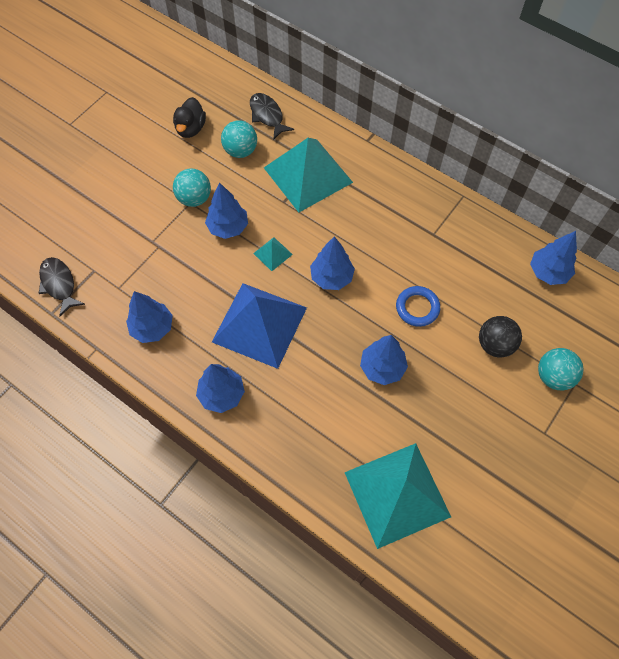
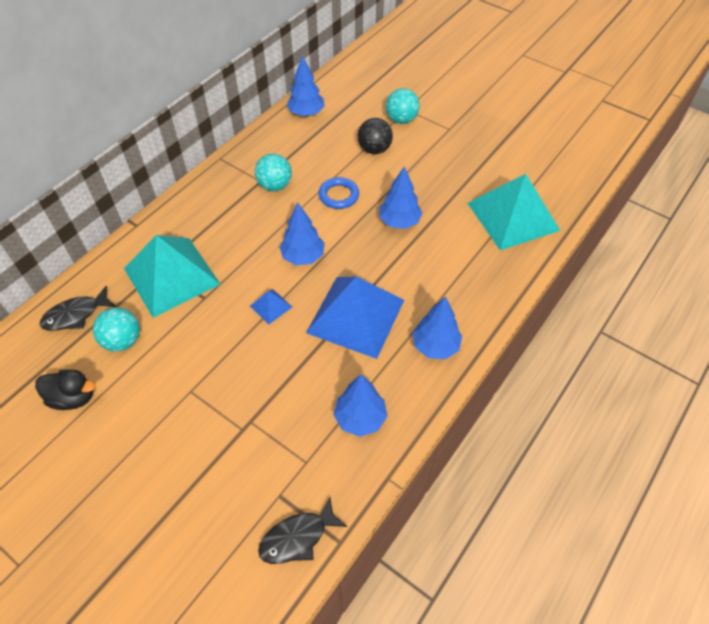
camera: 90 degrees left, 10 degrees down
(194, 198) = (185, 386): turquoise ball -> turquoise ball (275, 186)
(228, 227) = (231, 349): blue tree -> none
(272, 254) = (271, 306): turquoise pyramid -> blue pyramid

